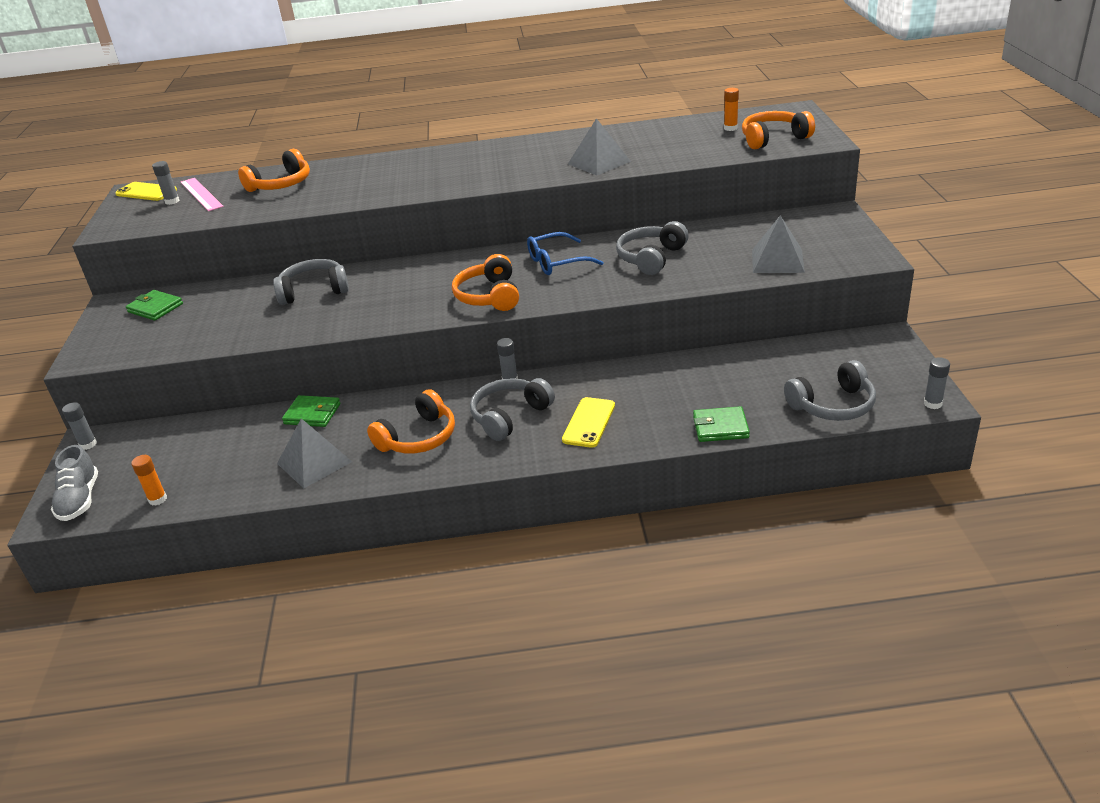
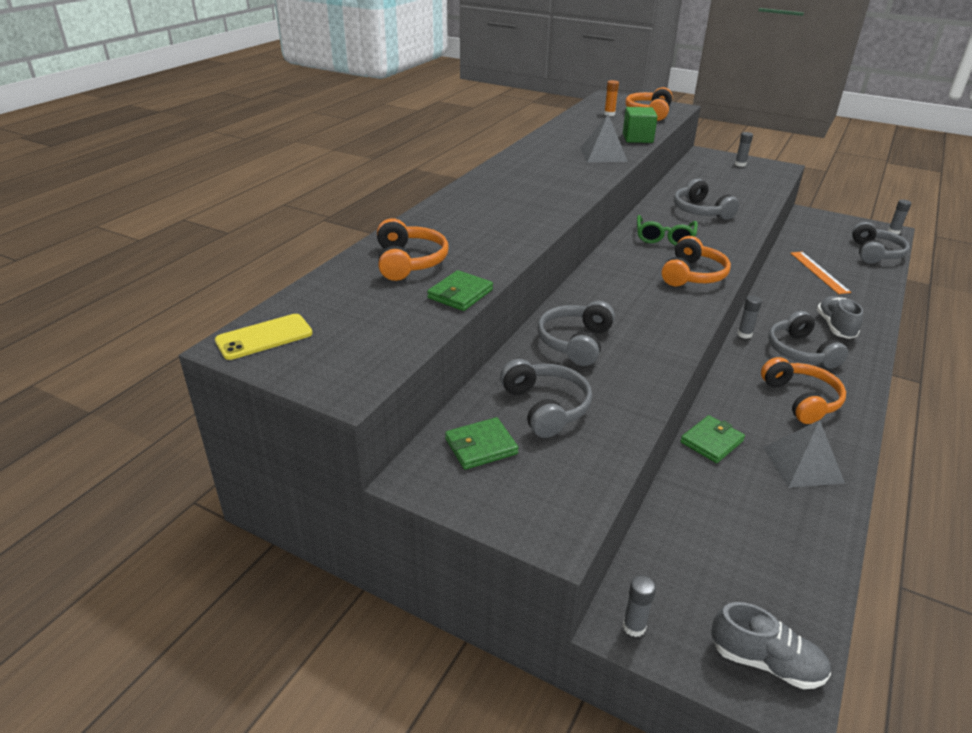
camera: 60 degrees left, 0 degrees up
(157, 499) = (805, 590): orange glue stick -> none
(172, 201) = (334, 327): grey glue stick -> grey glue stick (740, 164)
(201, 194) = (347, 306): pink ruler -> none
(215, 311) = (545, 407): none -> grey headphones
(489, 296) = (692, 275): orange headphones -> orange headphones turned 90 degrees counterclockwise
(557, 262) = (664, 237): blue glasses -> green glasses
(589, 422) = (835, 326): yellow phone -> grey shoe
(675, 159) = (637, 138): none -> green cube
(716, 383) = (819, 272): none -> orange ruler
(720, 427) = (876, 289): green wallet -> green wallet (460, 294)
(777, 261) = (753, 185): grey pyramid -> none

